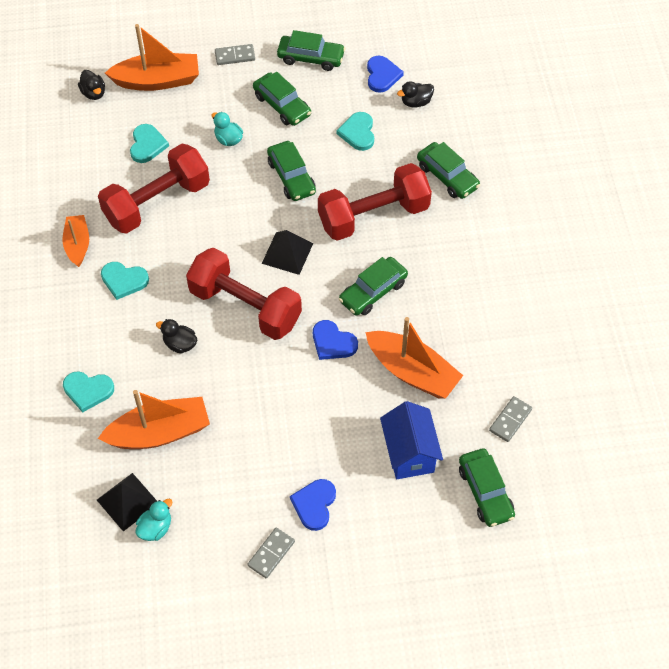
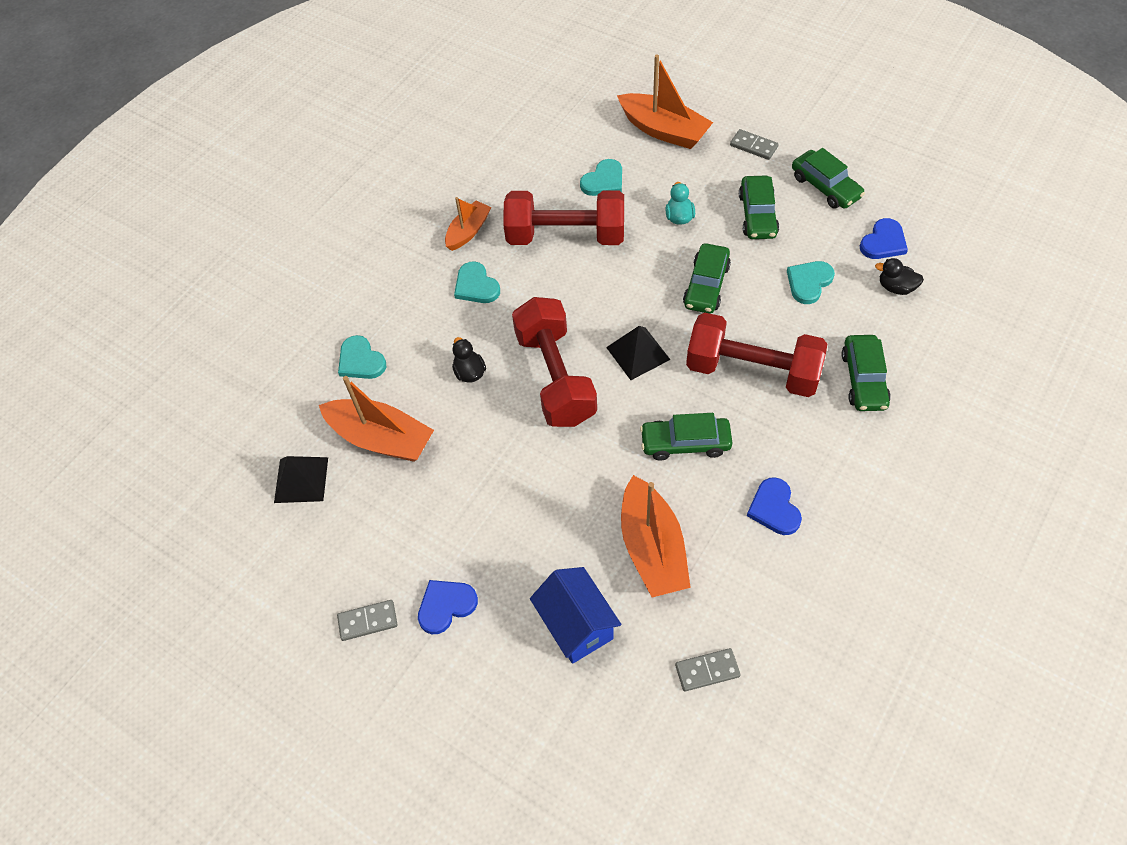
camera: 45 degrees right, 0 degrees up
(94, 93) = (599, 111): black duck -> none
(155, 528) = (300, 520): turquoise duck -> none
(333, 342) = (603, 465): blue heart -> blue heart (774, 508)
(409, 453) = (576, 625): blue house -> blue house turned 60 degrees counterclockwise
(485, 492) = (614, 724): green car -> none

